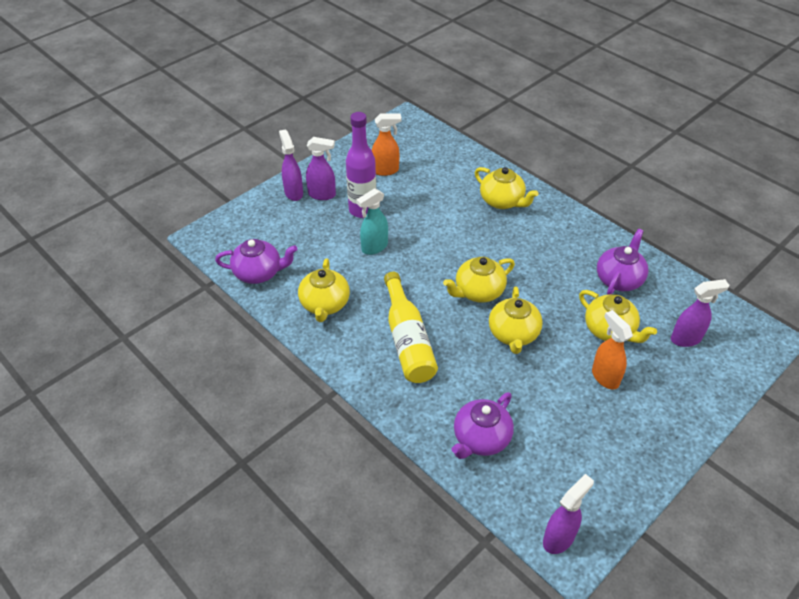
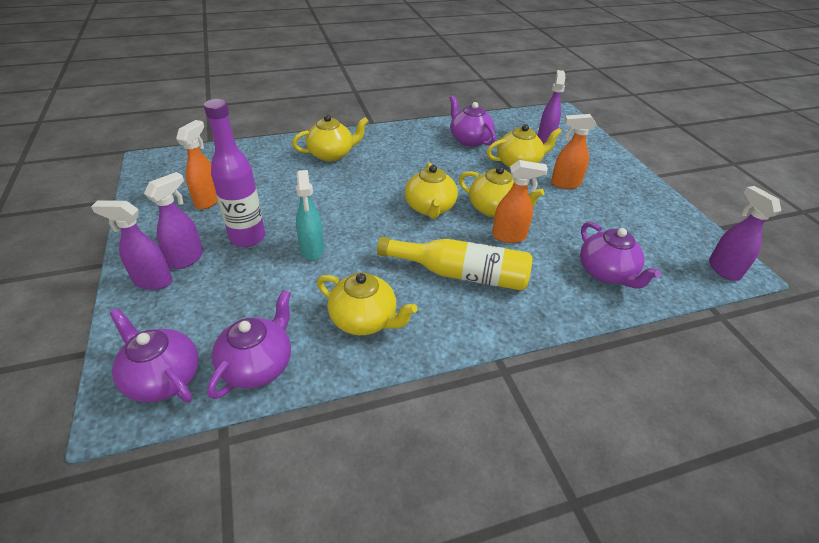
camera: 65 degrees left, 5 degrees down
(229, 240) = (163, 378): none -> purple teapot
(480, 356) = (509, 236): none -> orange spray bottle

